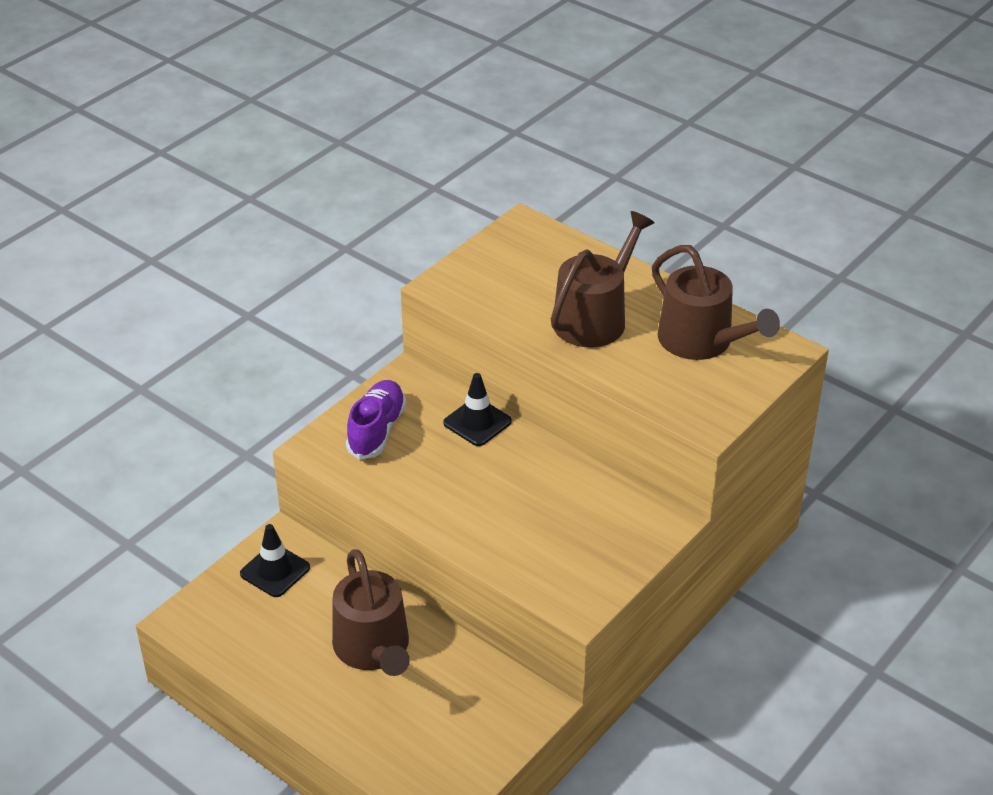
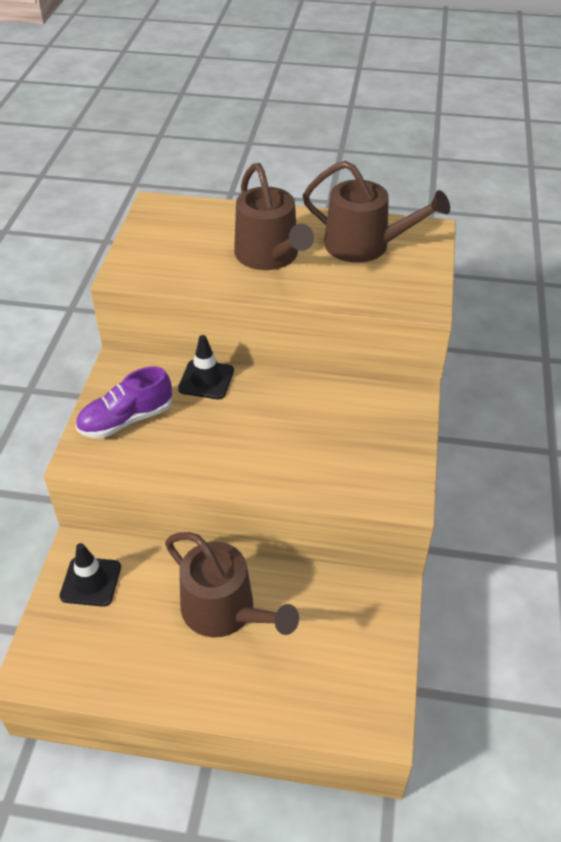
camera: 30 degrees left, 5 degrees up
(377, 430) = (126, 420): purple shoe -> purple shoe turned 105 degrees counterclockwise
(594, 318) = (270, 256): brown watering can -> brown watering can turned 150 degrees clockwise

